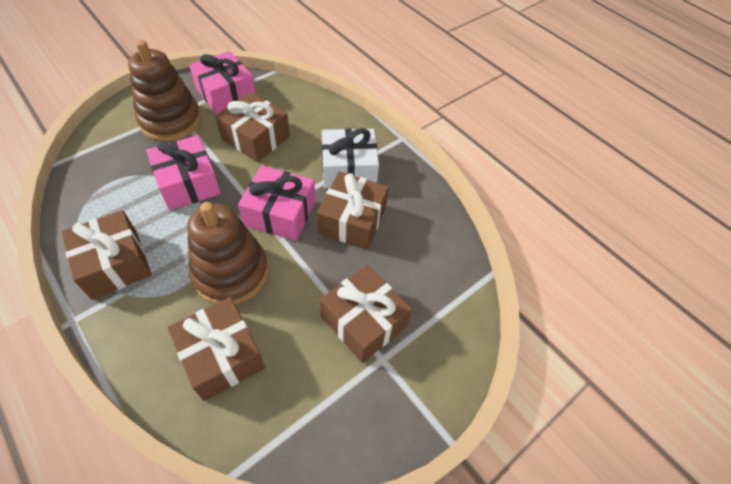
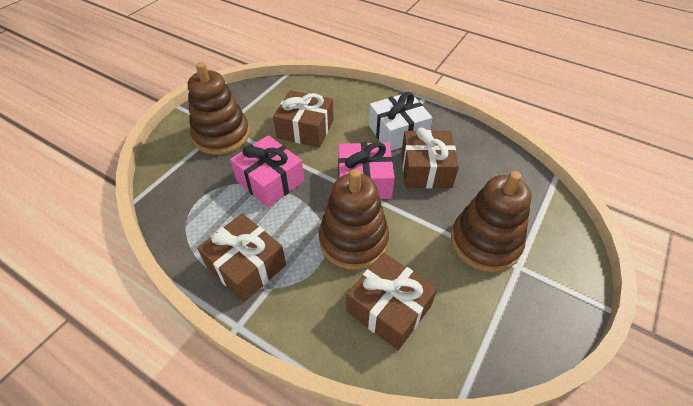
camera: 15 degrees left, 5 degrees down
(226, 94) = (257, 101): pink gift -> none
(363, 321) = (485, 242): brown gift -> brown stacking toy

